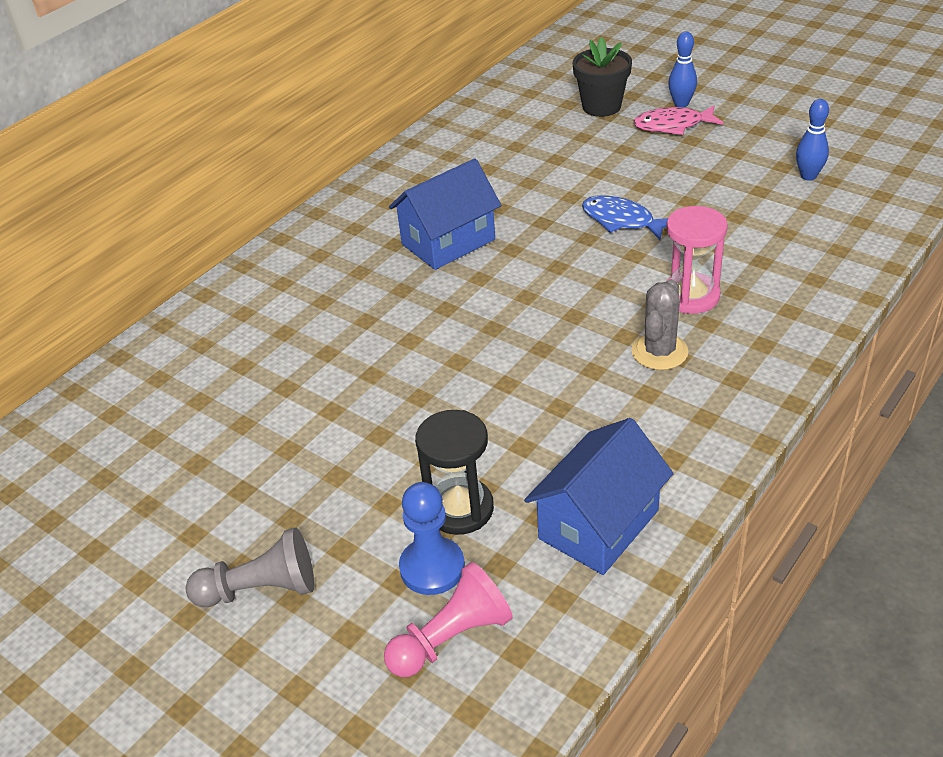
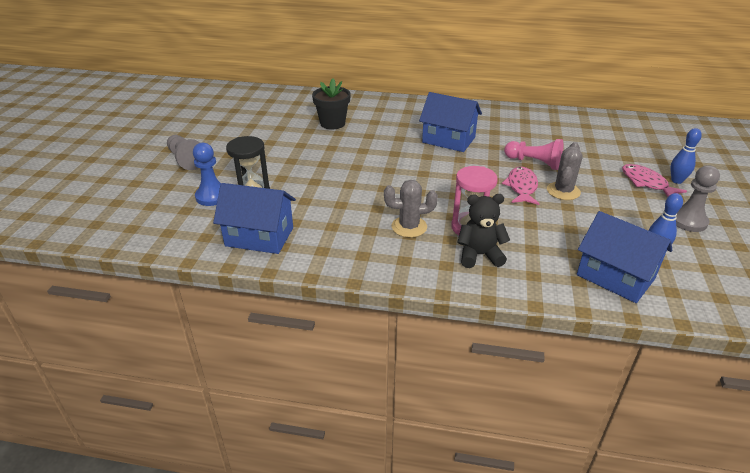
camera: 60 degrees right, 5 degrees down
(451, 638) = (171, 212): pink pawn -> pink pawn (534, 163)
(601, 107) = (633, 153): black flower pot -> black flower pot (332, 123)
(622, 220) = (521, 187): blue fish -> pink fish
(652, 191) = (563, 191): none -> grey cactus
(756, 308) = (479, 255): none -> black teddy bear
(765, 131) = (688, 221): none -> grey pawn
(842, 221) = (615, 277): none -> blue house

